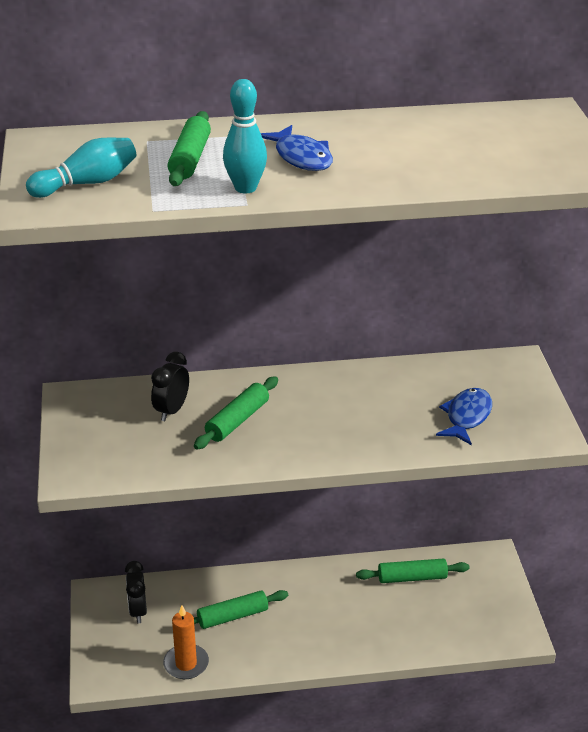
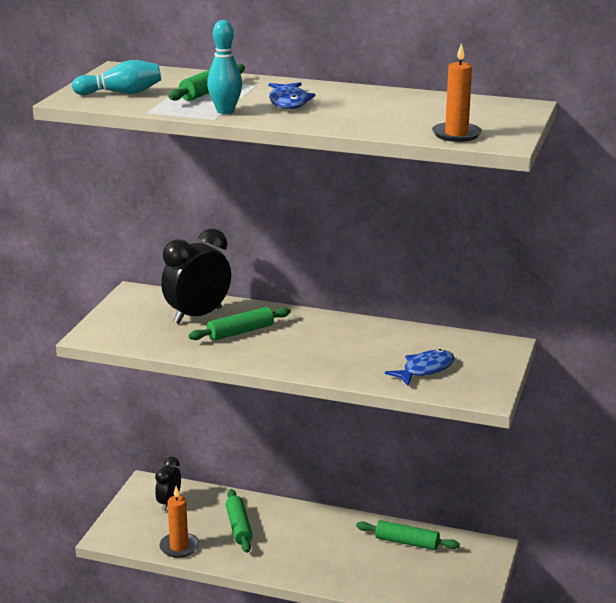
camera: 25 degrees right, 10 degrees down
(171, 411) = (197, 315): black clock -> black clock, size x1.72
(233, 616) = (238, 527): green rolling pin -> green rolling pin turned 75 degrees clockwise
(533, 171) = (456, 134): none -> orange candle

